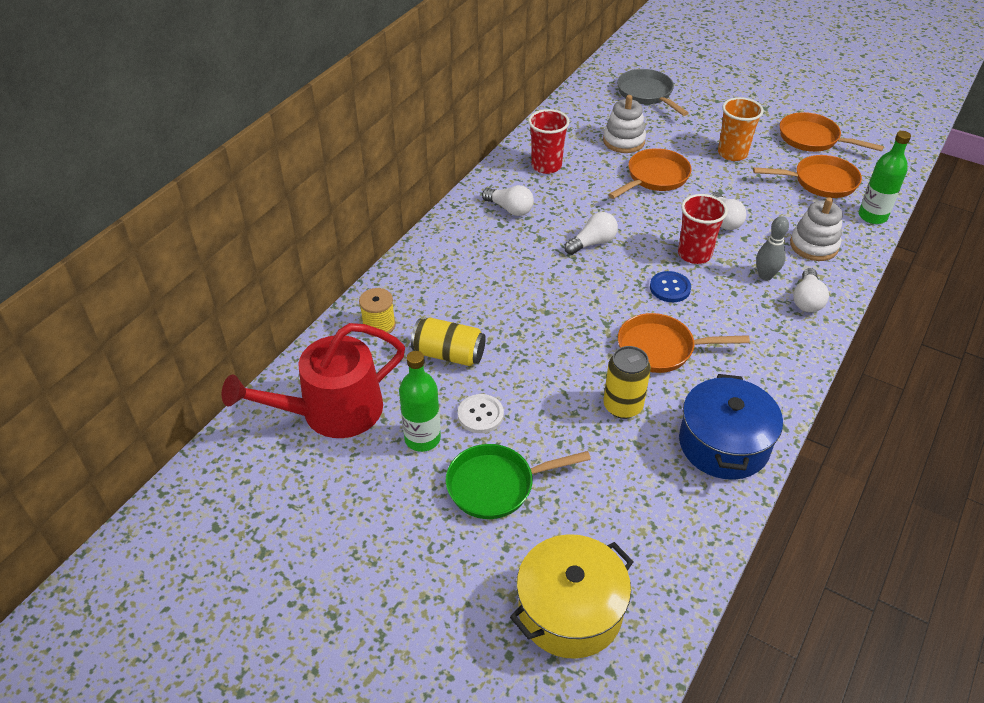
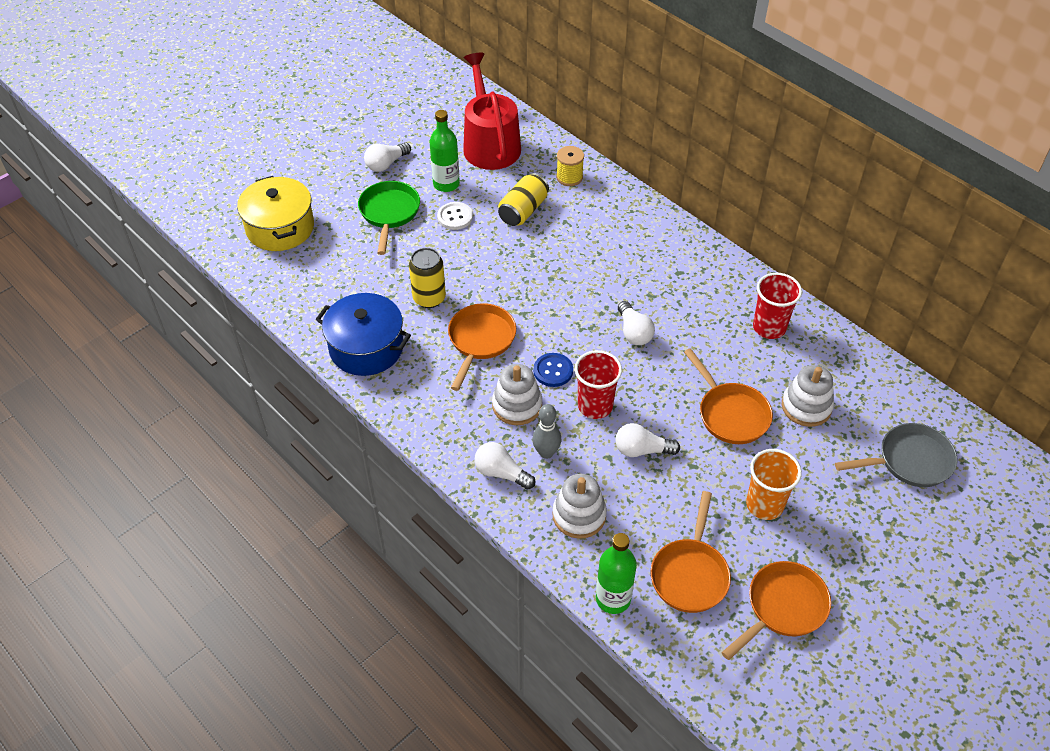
camera: 105 degrees right, 5 degrees up
(510, 209) = (701, 284): white light bulb -> white light bulb (386, 164)
(725, 305) = (517, 405): none -> white stacking toy

